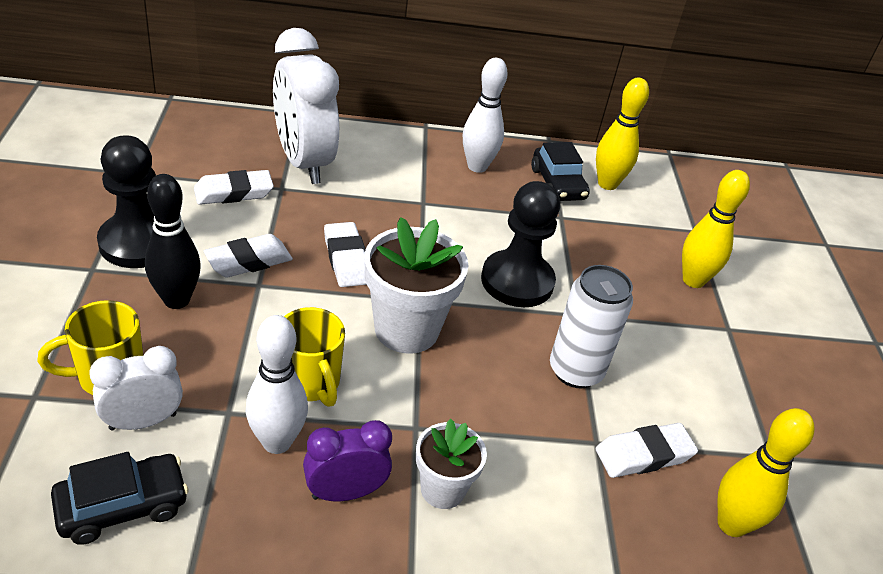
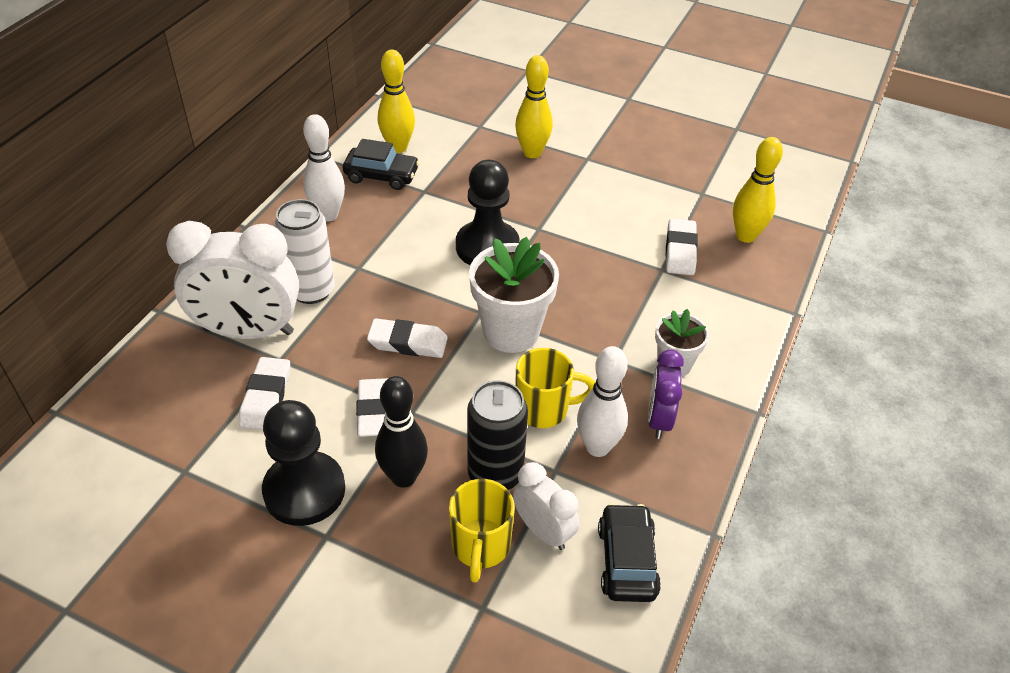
camera: 60 degrees left, 5 degrees up
(143, 421) = (543, 531): white clock -> white clock turned 135 degrees clockwise
(205, 365) = (495, 474): none -> black can
(575, 371) = (594, 253): white can -> white can (311, 290)

